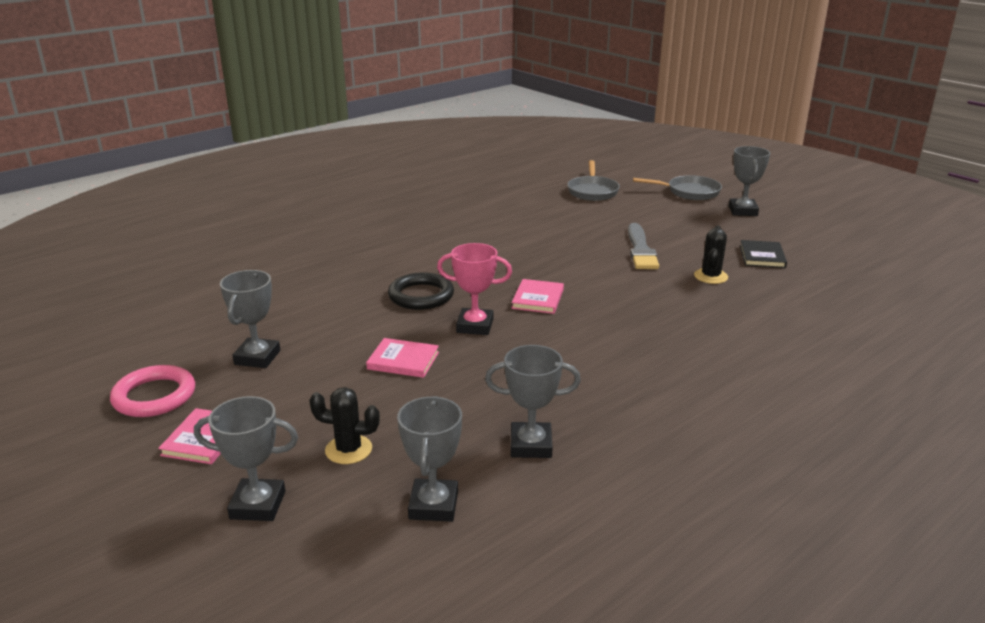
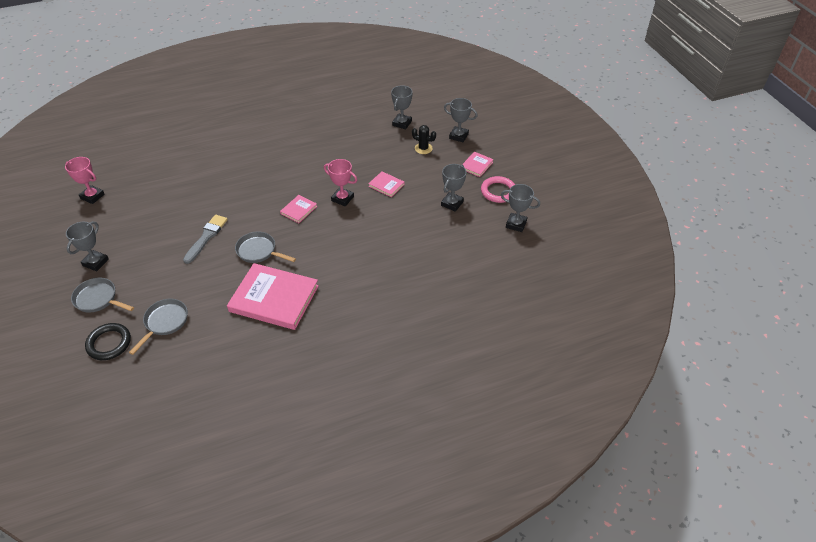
camera: 160 degrees left, 20 degrees up
(421, 296) = (357, 228): black ring -> black ring (109, 343)
(486, 221) = (274, 299): none -> pink book
(531, 445) = (358, 135): grey trophy -> grey trophy (516, 224)
(550, 251) = (259, 251): none -> grey pan
(710, 276) = (195, 204): black cactus -> none
(762, 256) = (147, 212): black book -> none
(870, 257) = (92, 196): none -> pink trophy

